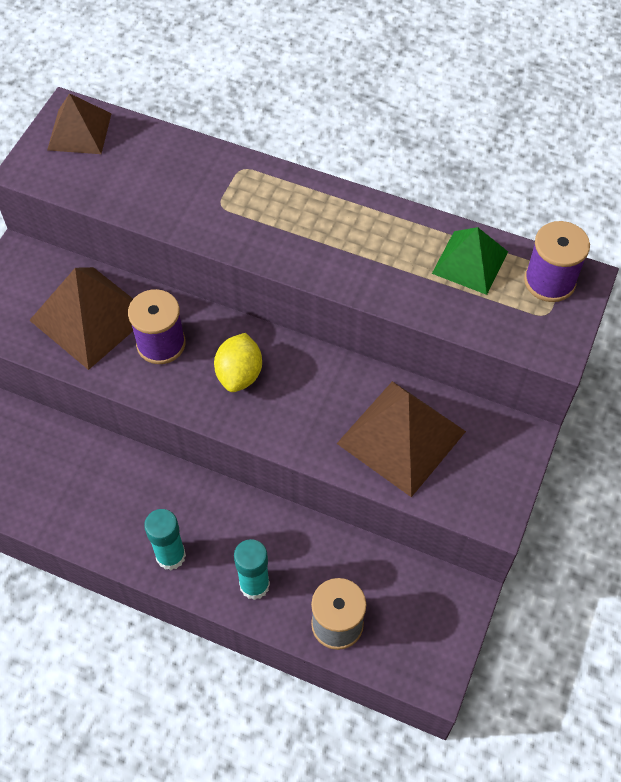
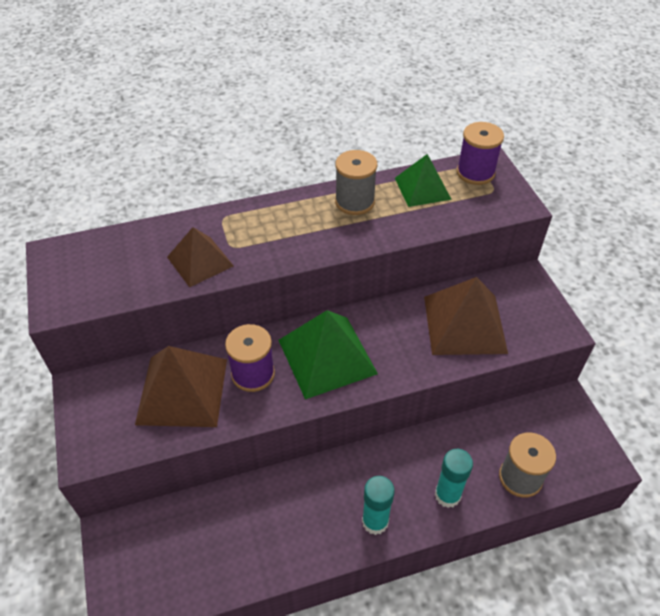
camera: 40 degrees left, 10 degrees down
(79, 131) = (74, 260): brown pyramid -> brown pyramid (200, 261)
(239, 374) = (327, 356): yellow lemon -> green pyramid
(383, 232) = (354, 202): none -> grey spool

